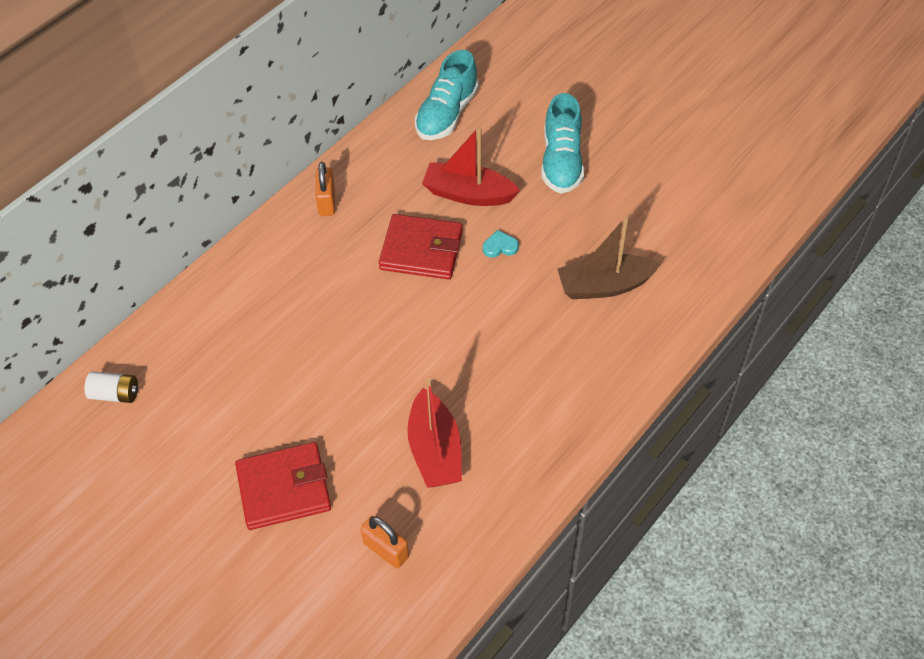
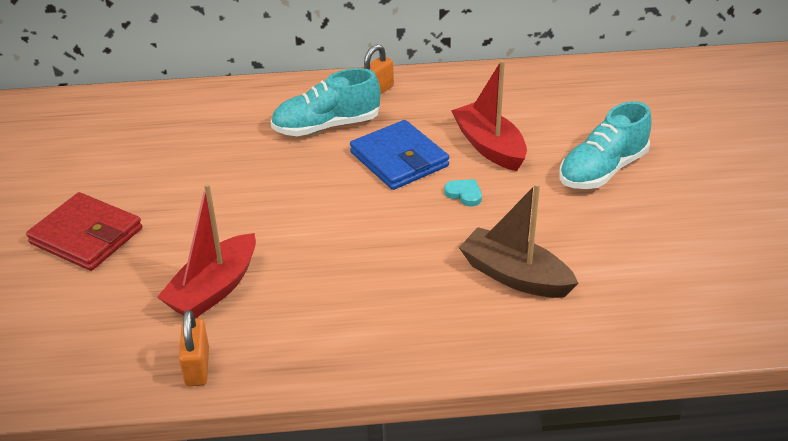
camera: 45 degrees right, 15 degrees down
(115, 394) = (84, 114): white battery -> none
(386, 550) = (84, 325): orange padlock -> orange padlock (197, 367)
(421, 250) = (399, 159): red wallet -> blue wallet
(446, 114) = (547, 89): turquoise shoe -> turquoise shoe (326, 126)

